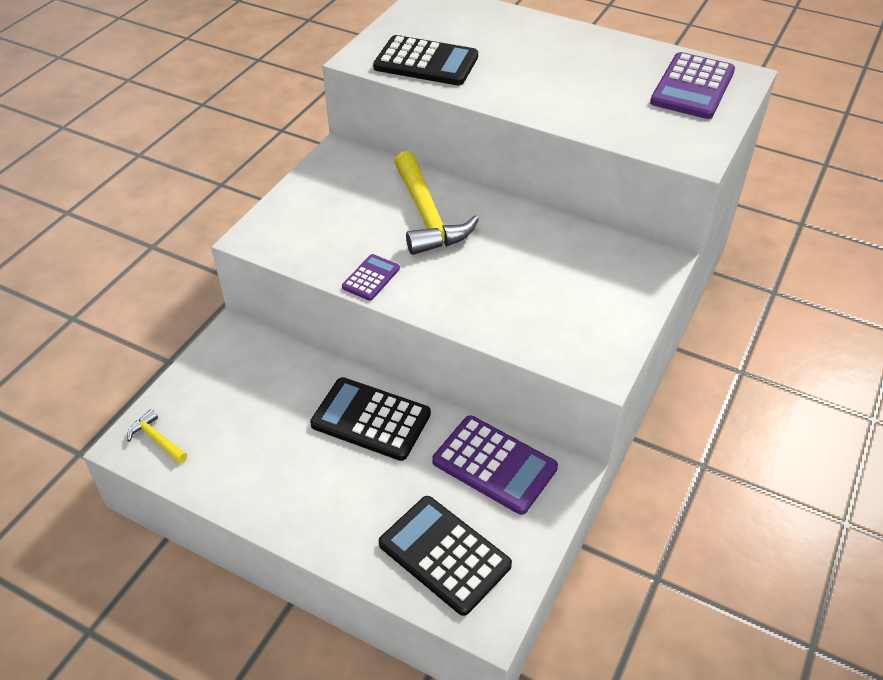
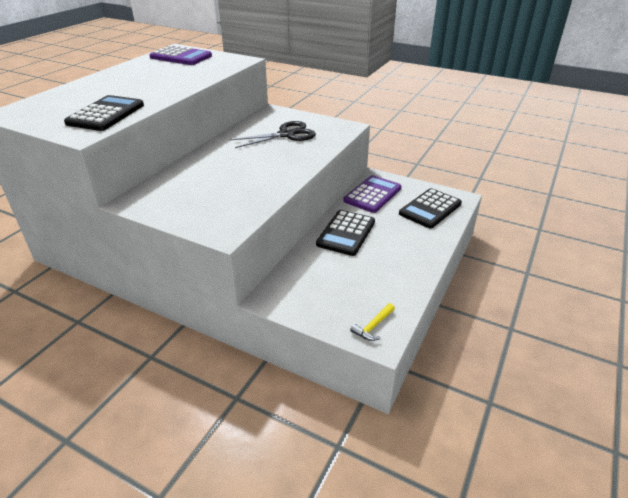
camera: 90 degrees left, 10 degrees down
(371, 278) = (276, 185): purple calculator -> none
(427, 216) = (219, 167): yellow hammer -> none
(552, 283) = (286, 134): none -> black scissors

